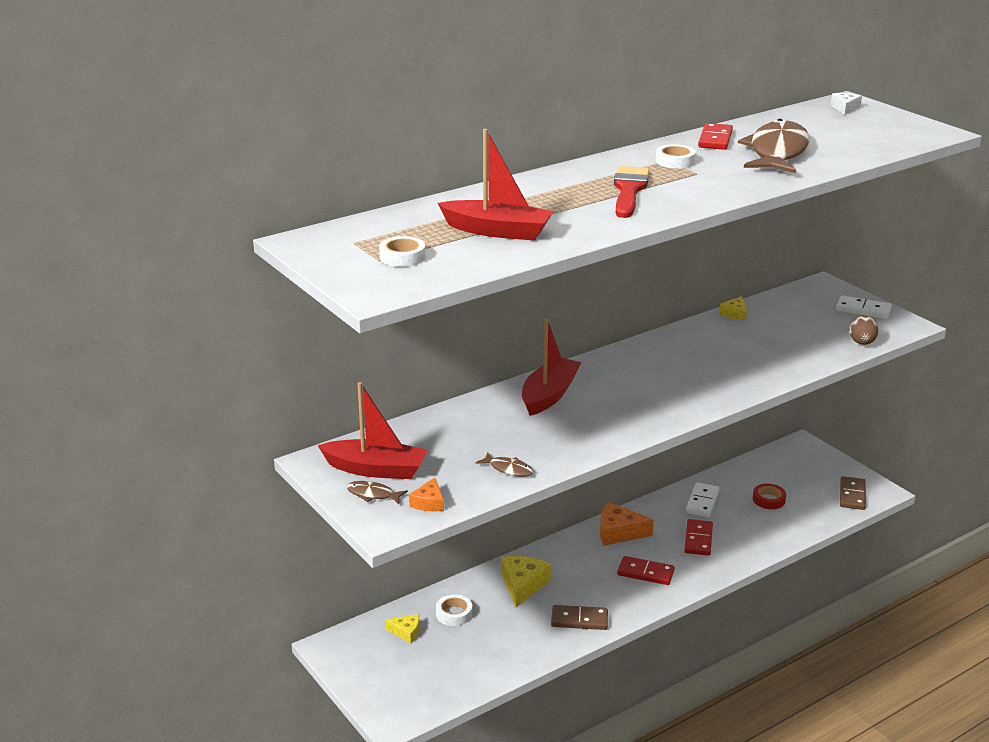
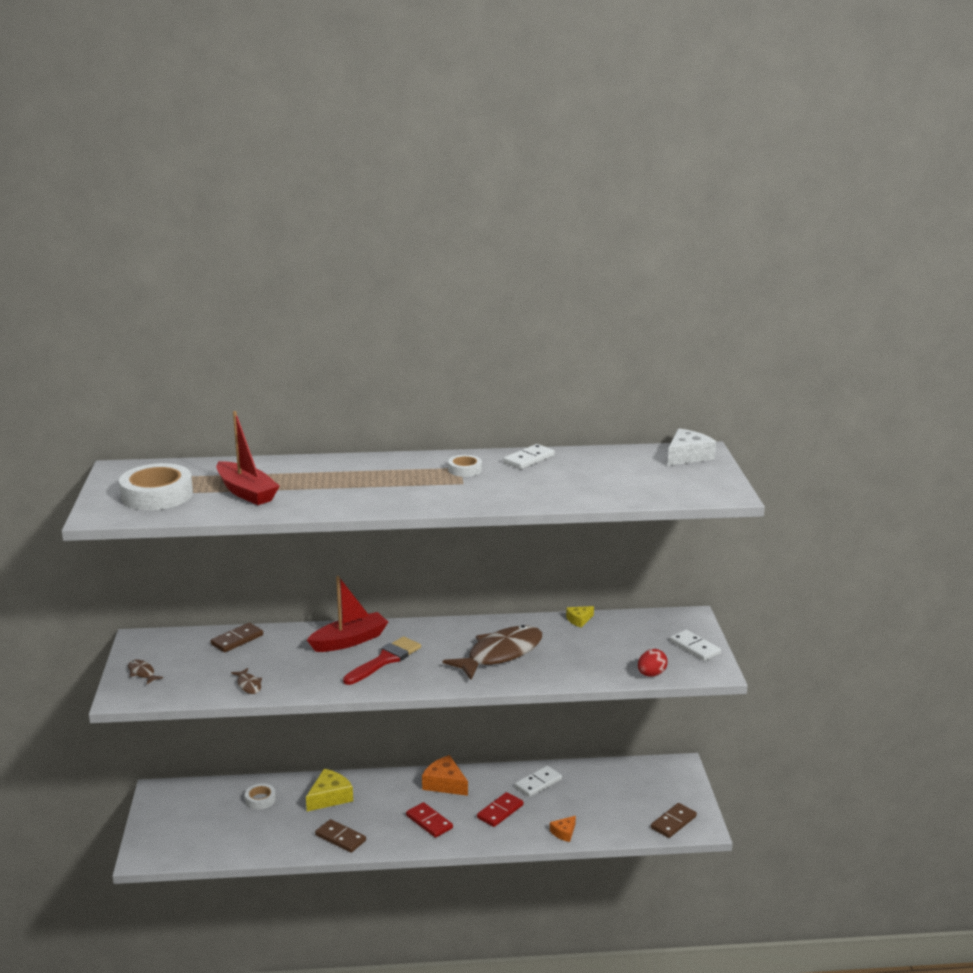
camera: 30 degrees right, 5 degrees down
(375, 469) = (166, 656): red boat -> none
(402, 257) = (157, 495): white tape -> white tape, size x1.99
(406, 632) = (215, 800): yellow cheese -> none
(429, 503) = (168, 690): orange cheese -> orange cheese (564, 832)
(430, 429) = (237, 640): none -> brown domino
(629, 190) = (389, 484): red brush -> red brush (385, 660)
(715, 139) = (529, 459): red domino -> white domino
(768, 500) = (595, 801): red tape -> none
(777, 152) = (557, 480): brown fish -> brown fish (500, 654)
(845, 108) = (687, 456): white cheese -> white cheese, size x1.73
(862, 343) = (651, 674): brown egg -> red egg

